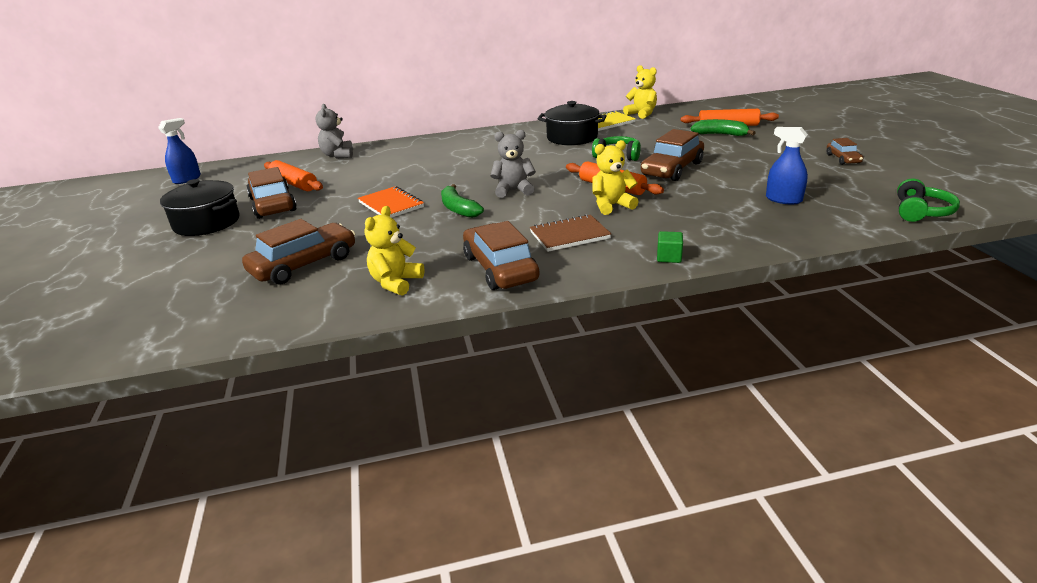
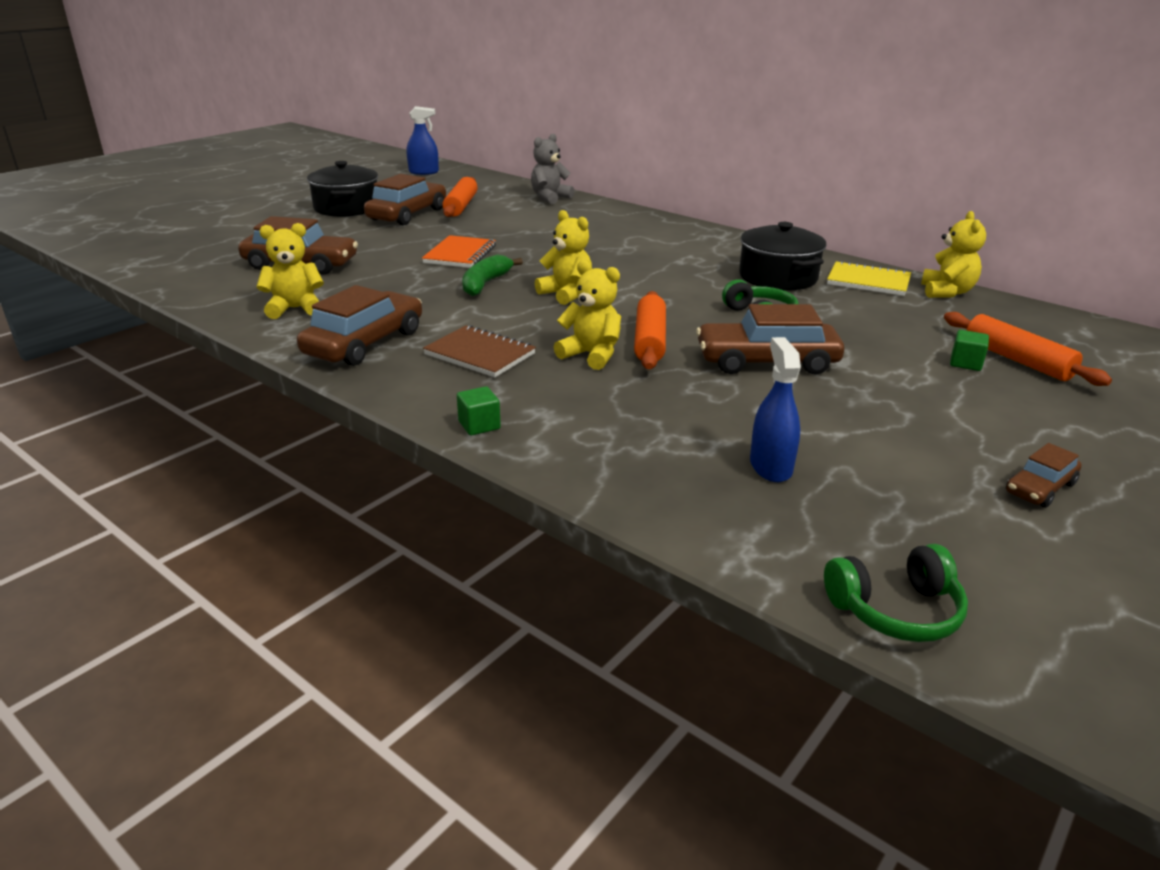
camera: 50 degrees right, 0 degrees up
(513, 190) = (566, 294): grey teddy bear -> yellow teddy bear
(720, 134) = (965, 363): green banana -> green cube

